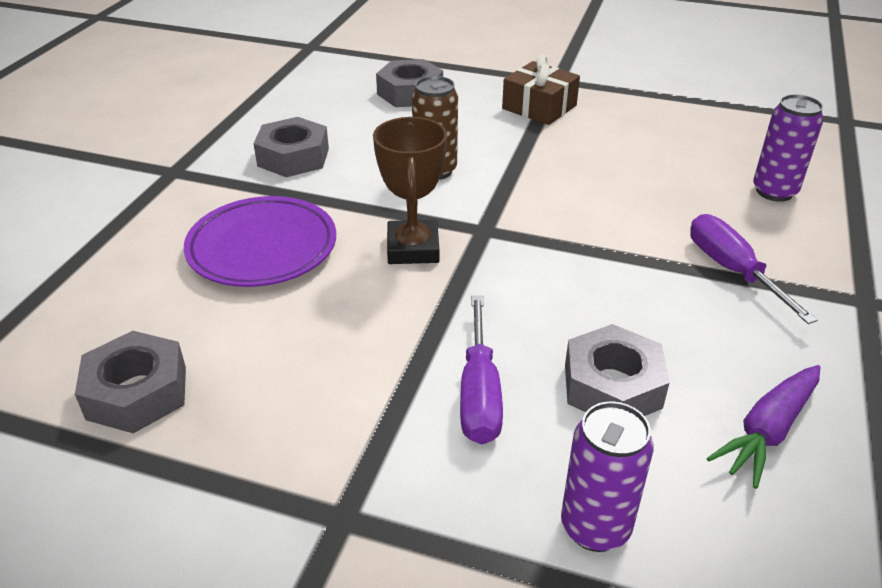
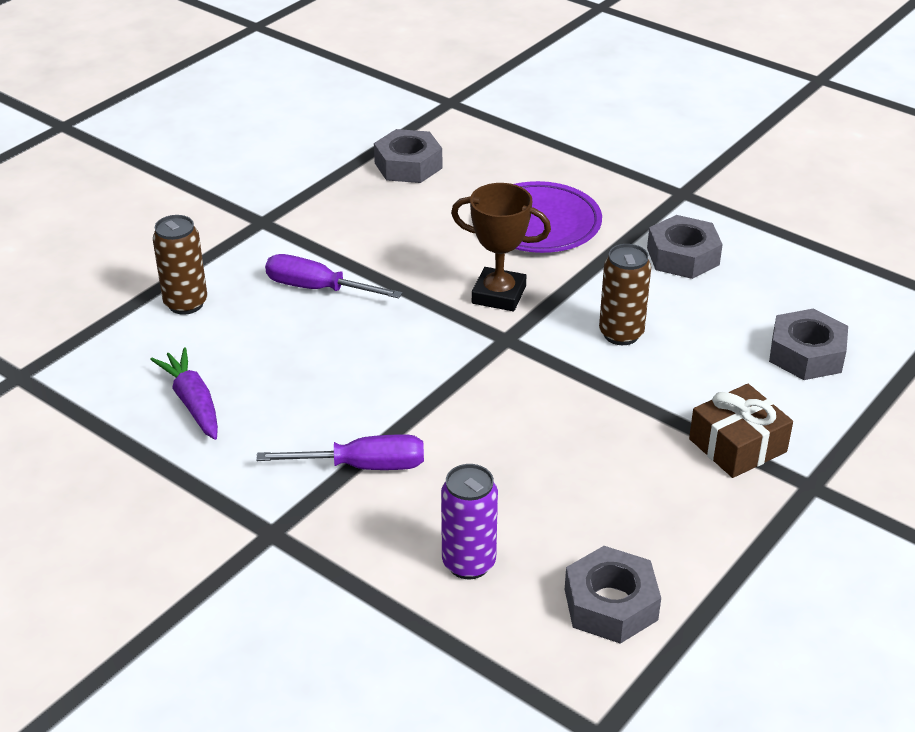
camera: 110 degrees right, 0 degrees up
(595, 527) = (186, 303): purple can -> brown can
(612, 386) = (282, 347): grey nut -> grey nut (611, 604)

